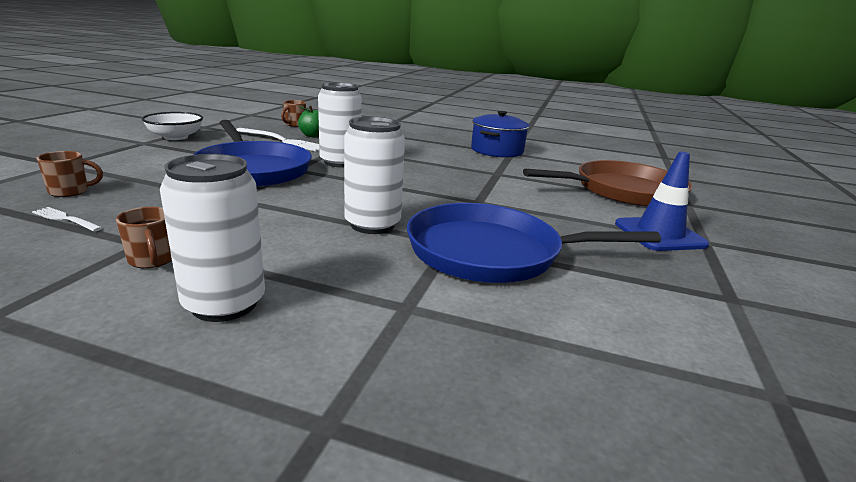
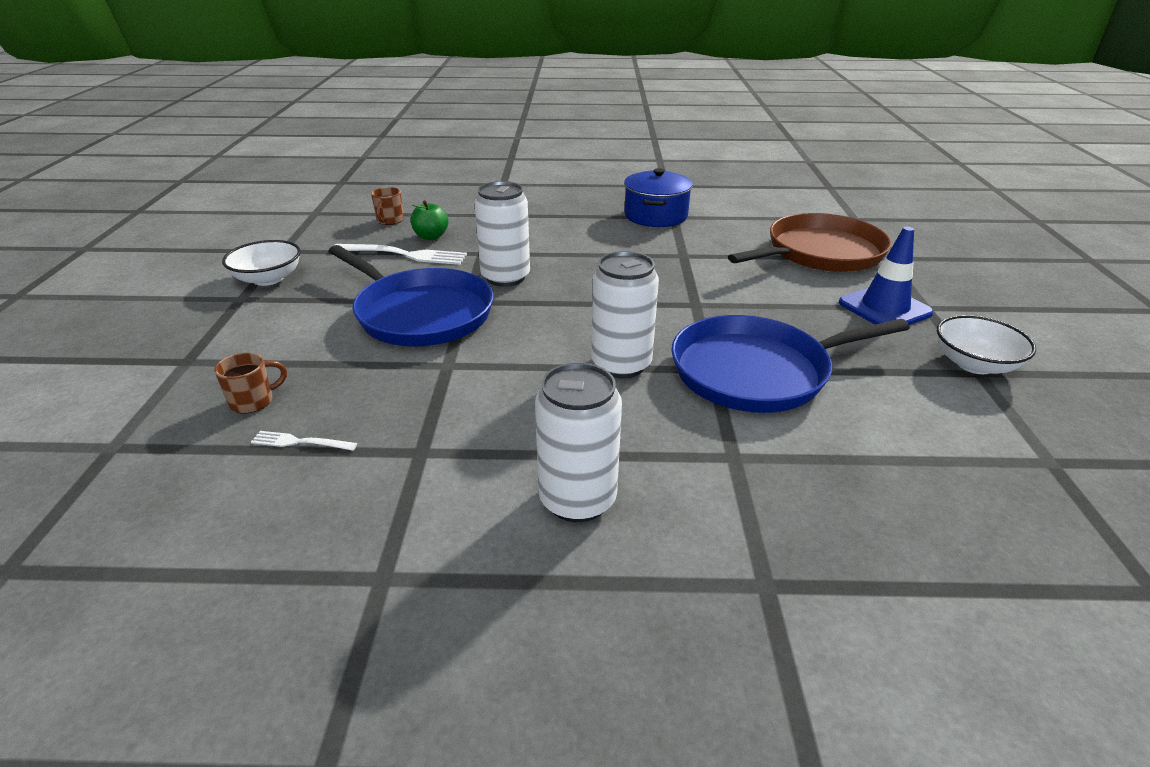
camera: 15 degrees left, 10 degrees up
(152, 260) = (455, 469): brown mug -> none
(731, 291) = (974, 364): none -> white bowl

